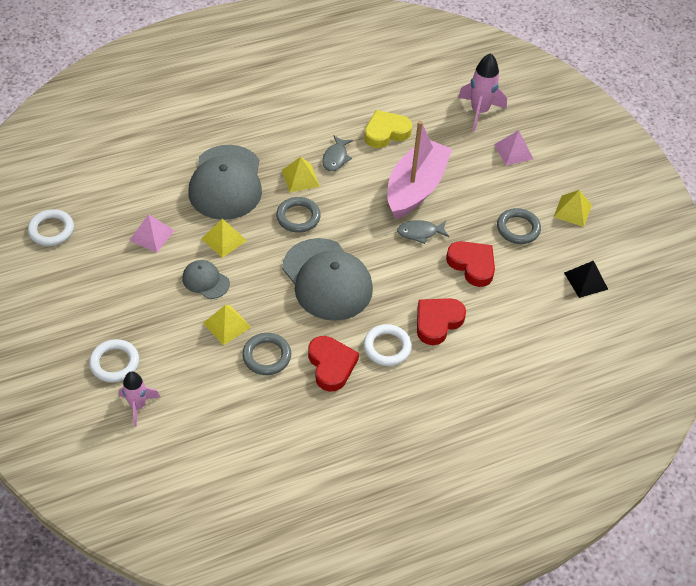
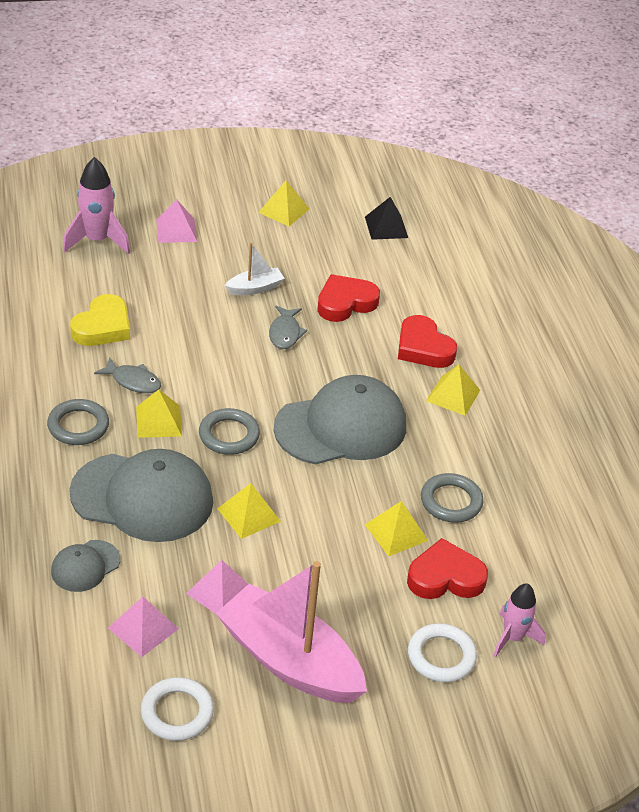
camera: 80 degrees left, 10 degrees down
(115, 203) = (143, 628): none -> pink pyramid
(205, 281) = (318, 543): grey cap -> grey cap (85, 566)
(331, 365) = (472, 446): red heart -> red heart (445, 577)
(386, 132) = (103, 327): yellow heart -> yellow heart turned 135 degrees counterclockwise
(387, 347) = (453, 395): white ring -> yellow pyramid
(416, 188) = (210, 321): pink boat -> pink boat (289, 661)
(465, 207) = (255, 288): none -> white boat
(518, 228) = (299, 256): grey ring -> grey ring (78, 426)

